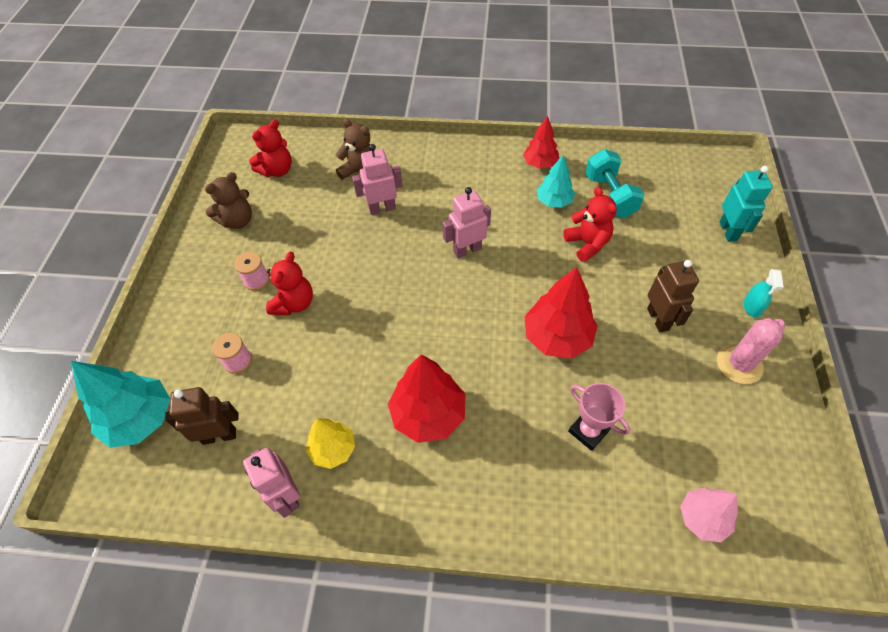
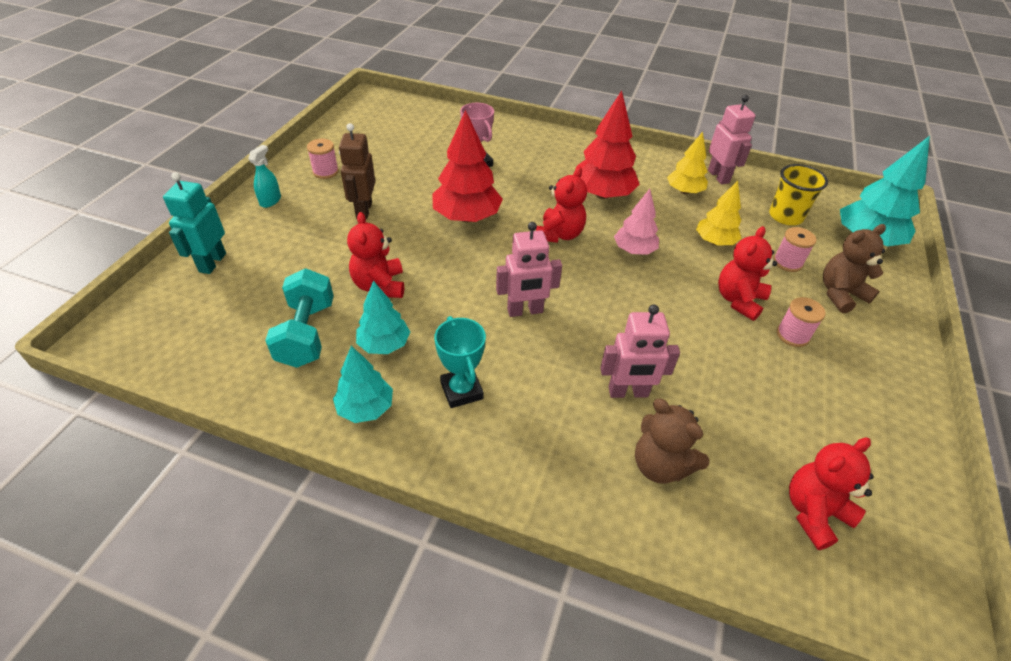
camera: 170 degrees left, 10 degrees down
(219, 435) = (785, 216): brown robot -> yellow cup
(237, 221) = (850, 426): brown teddy bear -> brown teddy bear (840, 294)
(306, 371) = (714, 242): none -> yellow tree
(461, 339) = (559, 234): none -> red teddy bear
(488, 185) = (461, 390): none -> turquoise trophy
(540, 164) = (366, 408): red tree -> turquoise tree
(702, 518) = (429, 119): pink tree -> pink tree (634, 250)
(739, 364) = (325, 172): pink cactus -> pink spool

